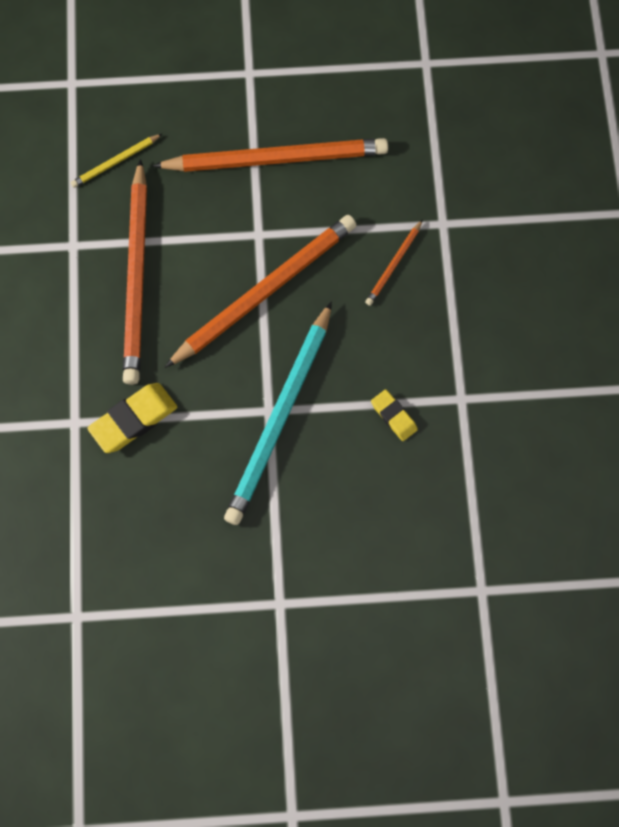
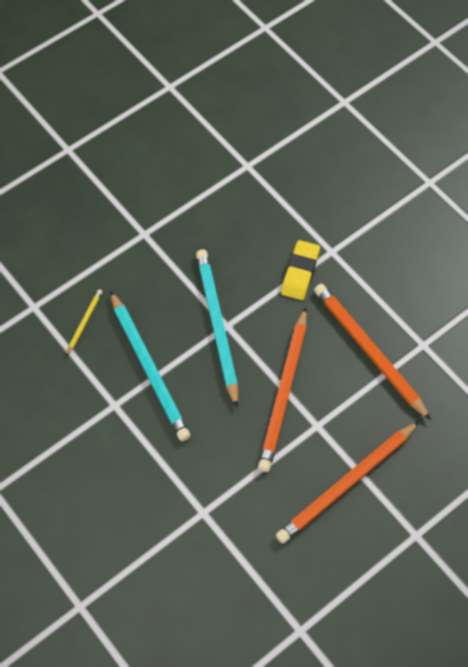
camera: 145 degrees right, 10 degrees down
(115, 162) = (446, 412): yellow pencil -> yellow pencil (84, 322)
(393, 416) = (149, 368): yellow eraser -> turquoise pencil
(394, 265) = (215, 462): orange pencil -> none

